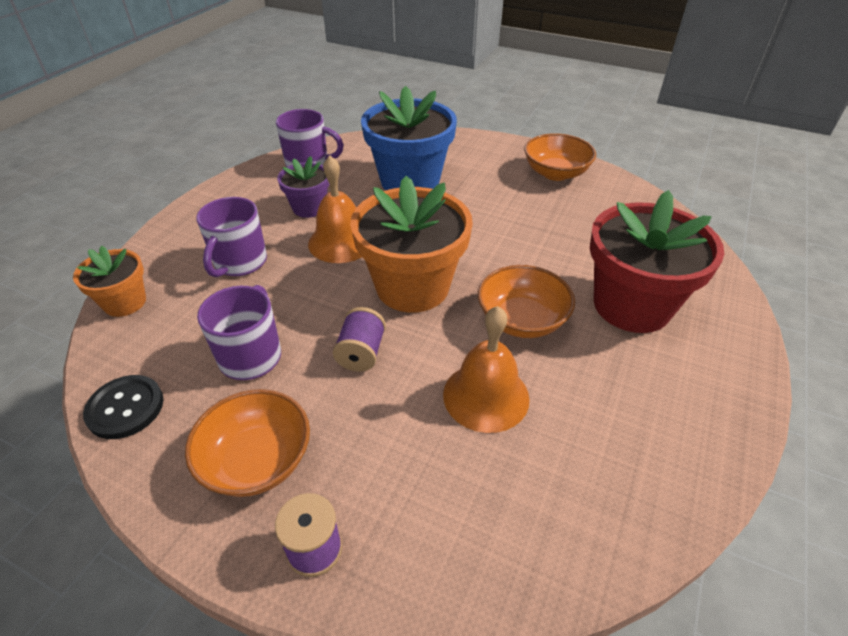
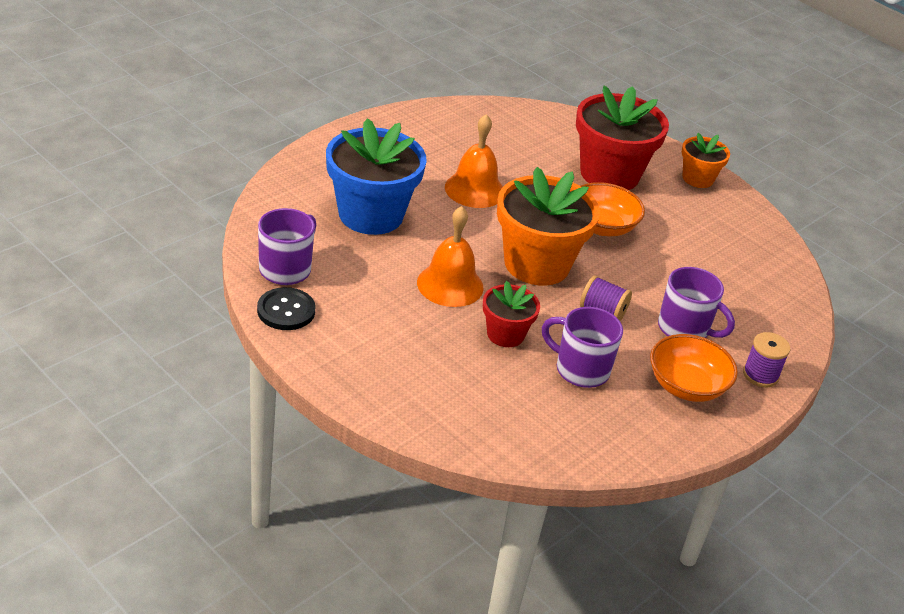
camera: 75 degrees left, 5 degrees down
(125, 302) = (470, 437): orange flower pot -> orange flower pot (698, 178)
(125, 408) = (610, 448): black button -> black button (286, 311)
(240, 262) = (447, 353): purple mug -> purple mug (684, 329)
(285, 291) = (505, 334): none -> red flower pot
(309, 208) = (378, 290): purple flower pot -> none
(486, 396) = (668, 269): orange bell -> orange bell (474, 189)
(555, 173) = (416, 132): orange bowl -> none

